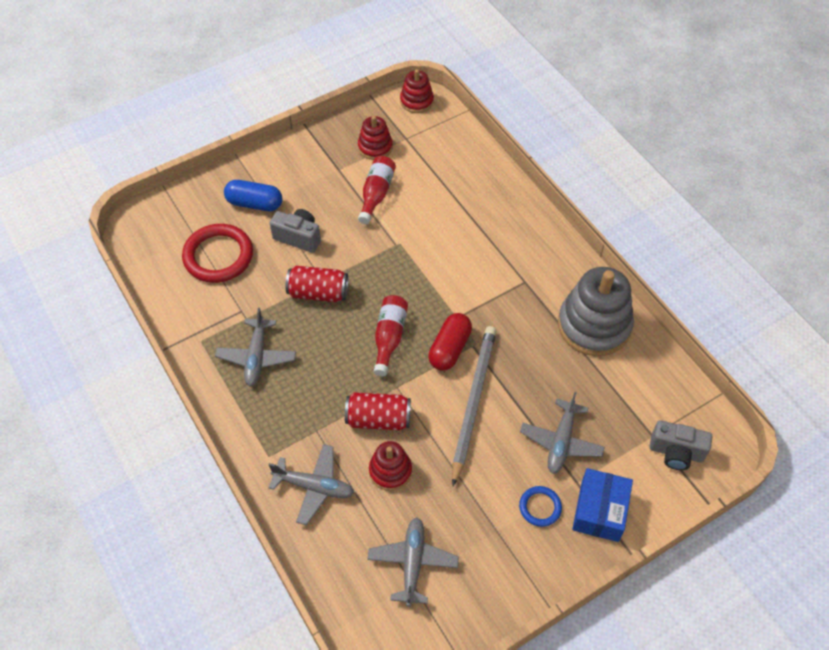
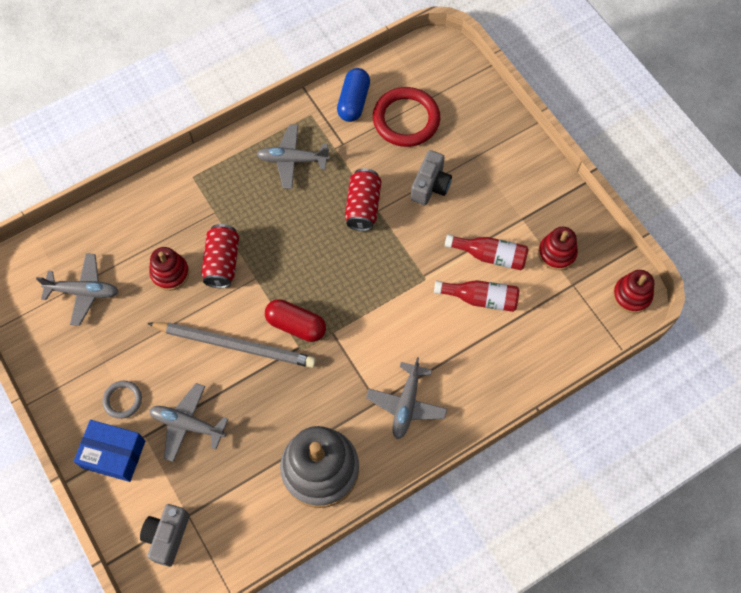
camera: 90 degrees right, 10 degrees up
(254, 203) = (472, 145): blue capsule -> blue capsule (354, 102)
(314, 487) = (160, 213): grey plane -> grey plane (406, 404)
(389, 337) = (310, 270): red bottle -> red bottle (480, 298)
(540, 507) = (123, 400): blue ring -> grey ring

